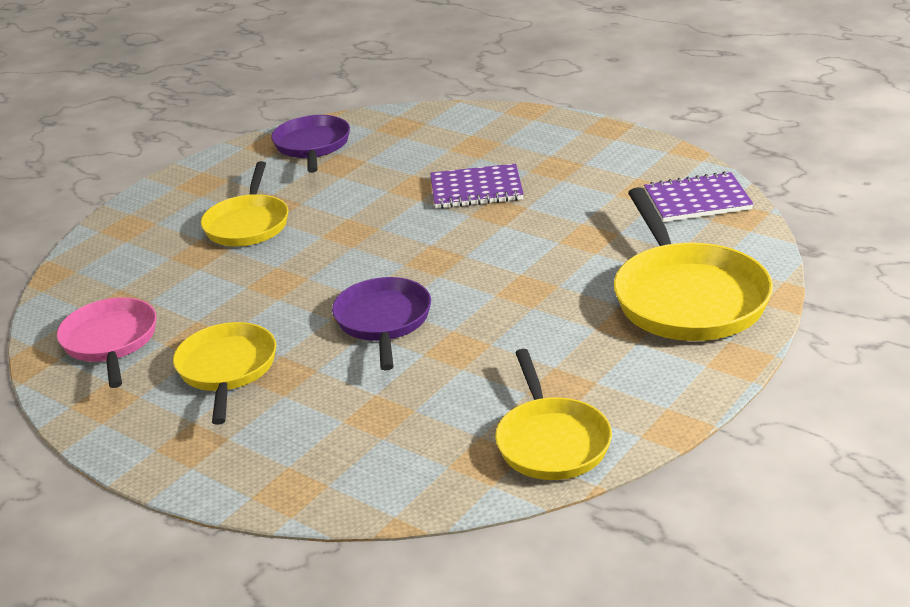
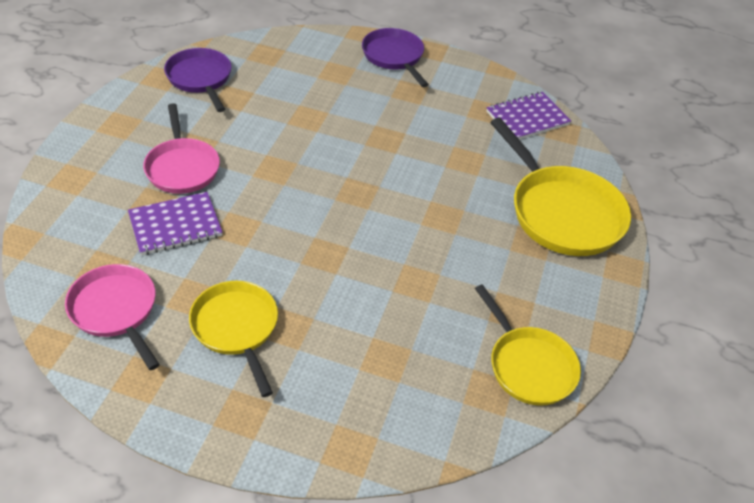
camera: 25 degrees left, 15 degrees up
(248, 224) = (182, 167): yellow pan -> pink pan
(383, 322) = (345, 261): purple pan -> purple pan (394, 57)
(476, 189) = (358, 117): purple notebook -> purple notebook (175, 225)

